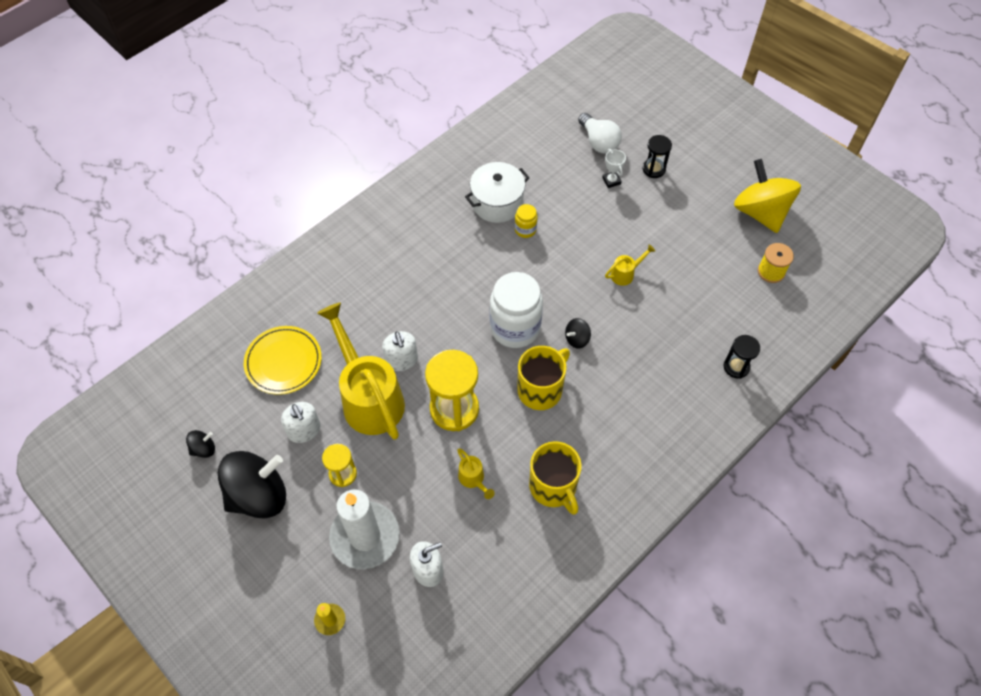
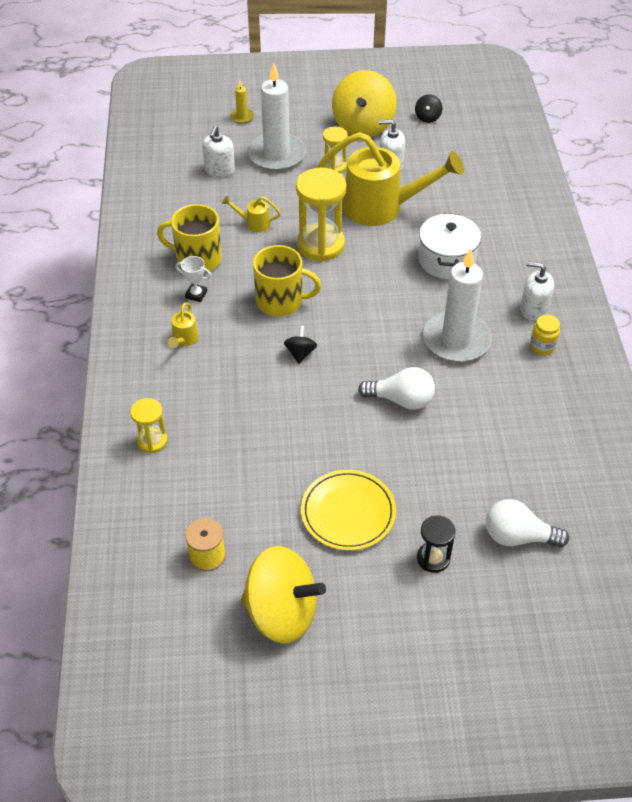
camera: 130 degrees right, 10 degrees down
(258, 495) = (363, 125): black spinning top -> yellow spinning top
(283, 362) = (462, 181): yellow plate -> yellow plate (348, 512)
(401, 360) = (396, 240): white soap dispenser -> white soap dispenser (533, 309)
(474, 257) = (456, 340): none -> white candle
(497, 203) = (507, 395): white pot -> white pot (446, 260)
(515, 328) = (354, 321): white jar -> none
(525, 230) = (454, 395): yellow jar -> yellow jar (542, 347)
(541, 389) = (281, 301): yellow mug -> yellow mug turned 75 degrees counterclockwise
(558, 254) = (401, 400): none -> white light bulb
(611, 181) = (452, 507): white trophy -> white trophy (196, 294)
(625, 274) = (329, 434): yellow watering can -> yellow watering can (184, 340)
(736, 367) = (152, 441): black hourglass -> yellow hourglass

